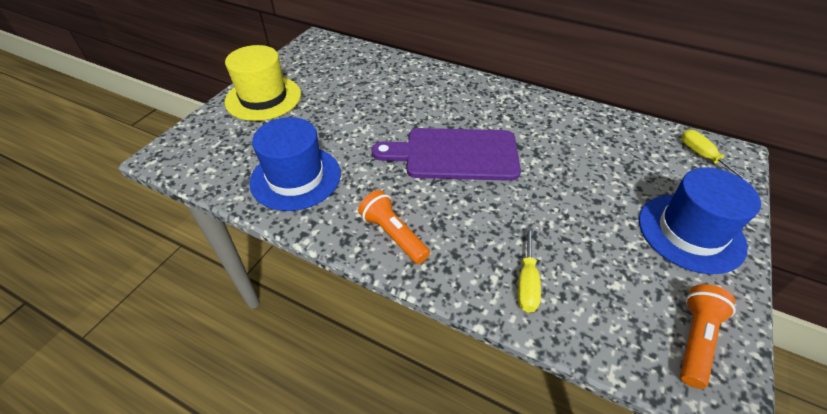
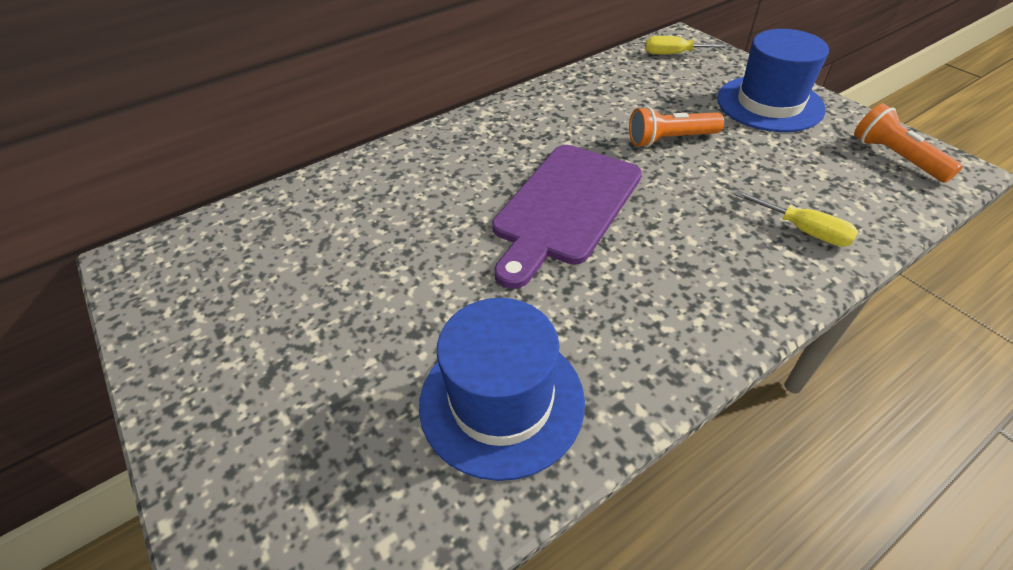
camera: 60 degrees left, 0 degrees up
(263, 98) = (234, 391): yellow hat -> none
(393, 235) = (686, 319): orange flashlight -> orange flashlight (670, 139)

